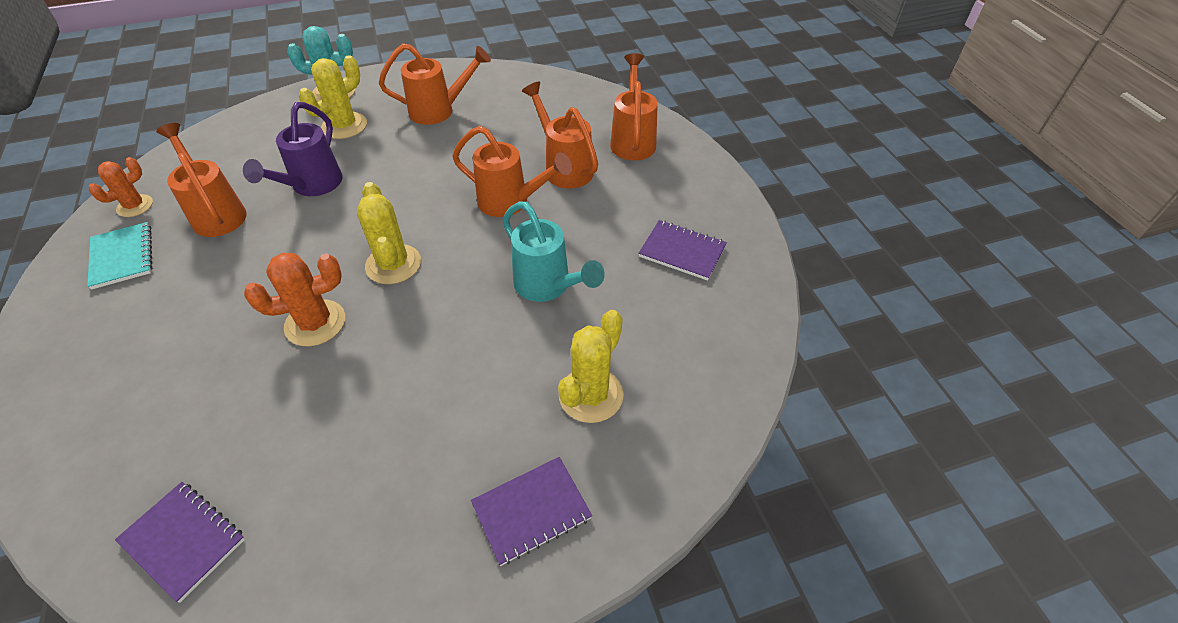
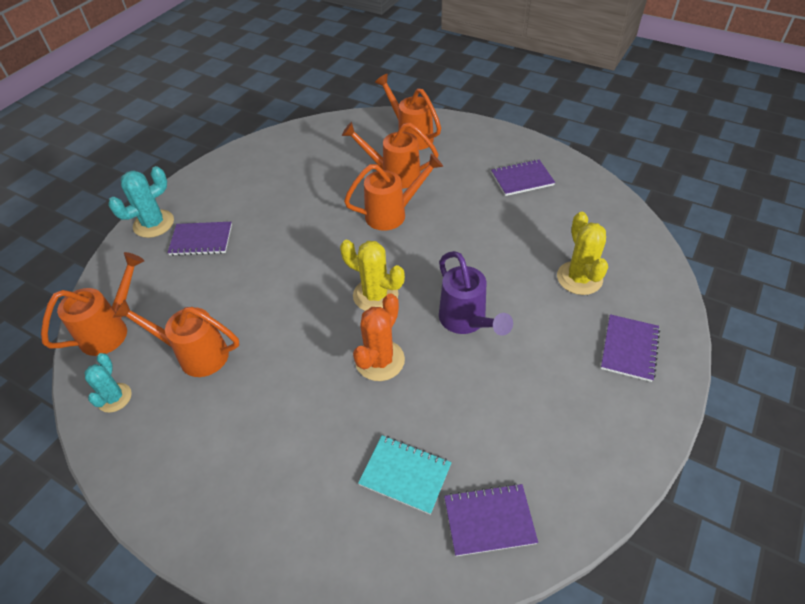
camera: 40 degrees left, 0 degrees up
(122, 257) = (166, 432): turquoise notebook -> turquoise notebook (405, 475)
(135, 206) = (114, 398): orange cactus -> turquoise cactus
(312, 186) = (242, 291): purple watering can -> purple watering can (466, 322)
(344, 126) = (201, 240): yellow cactus -> purple notebook
(439, 111) = (258, 189): orange watering can -> orange watering can (111, 330)
(548, 287) = (482, 243): turquoise watering can -> none

